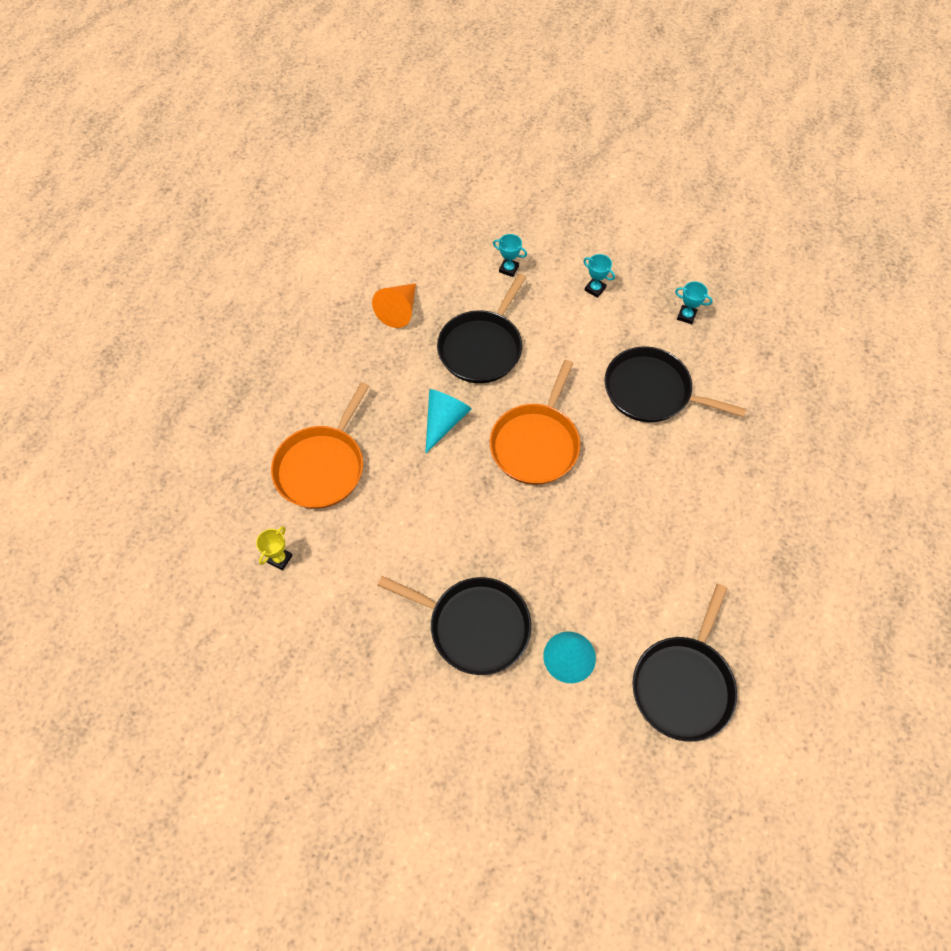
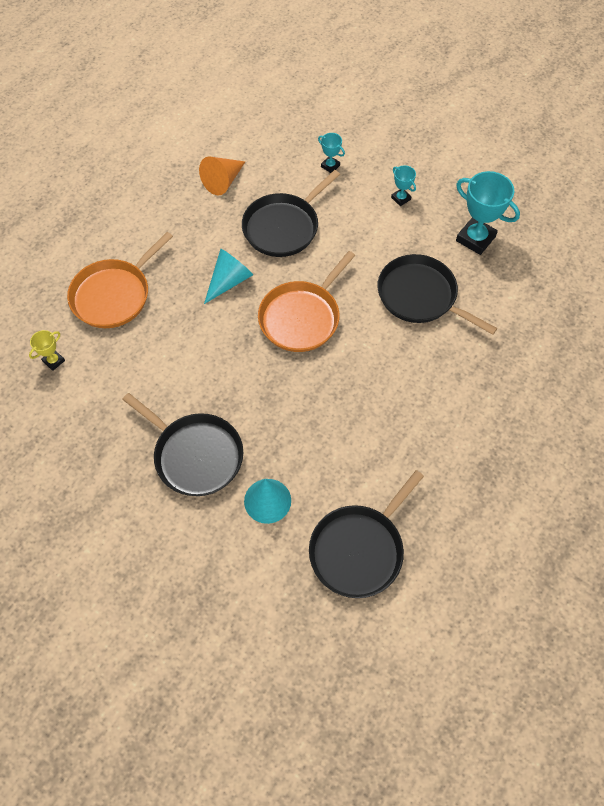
camera: 15 degrees right, 0 degrees up
(686, 316) = (475, 239): turquoise trophy -> turquoise trophy, size x1.98

